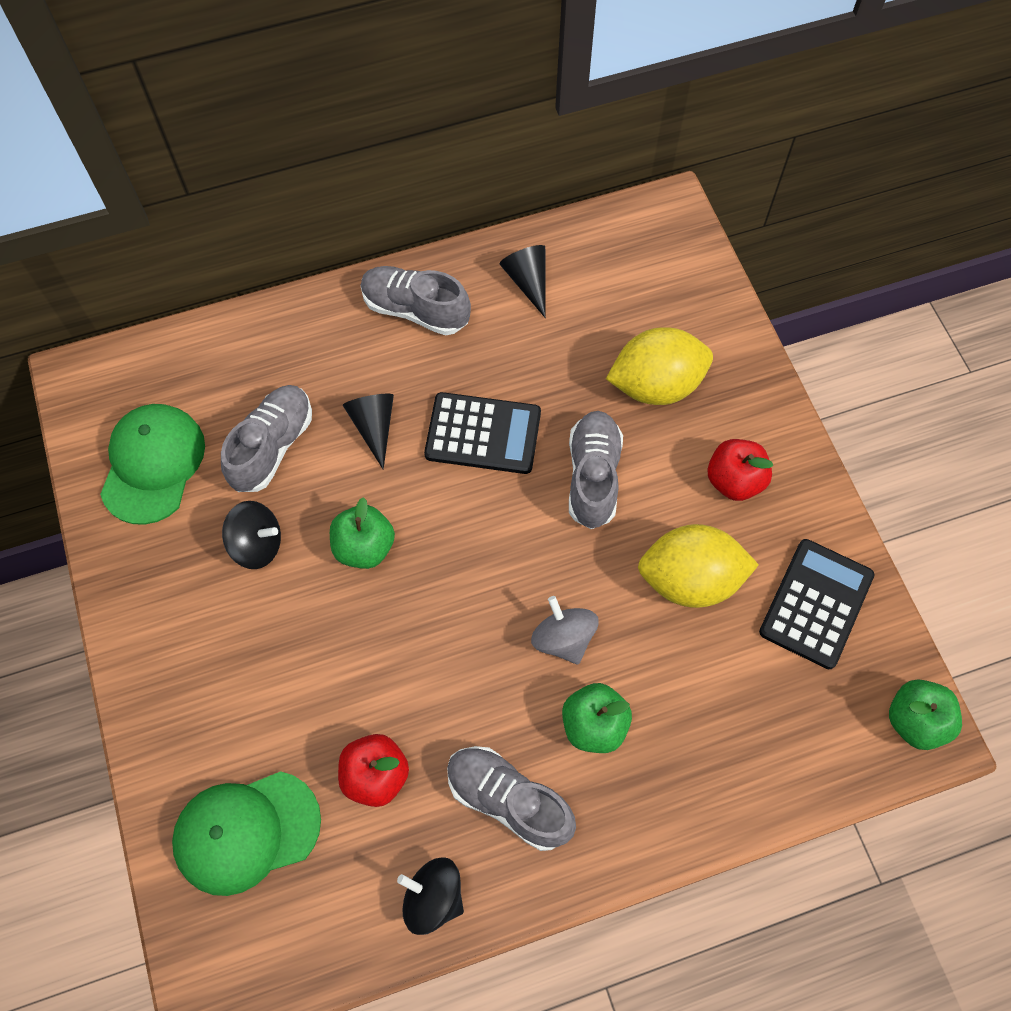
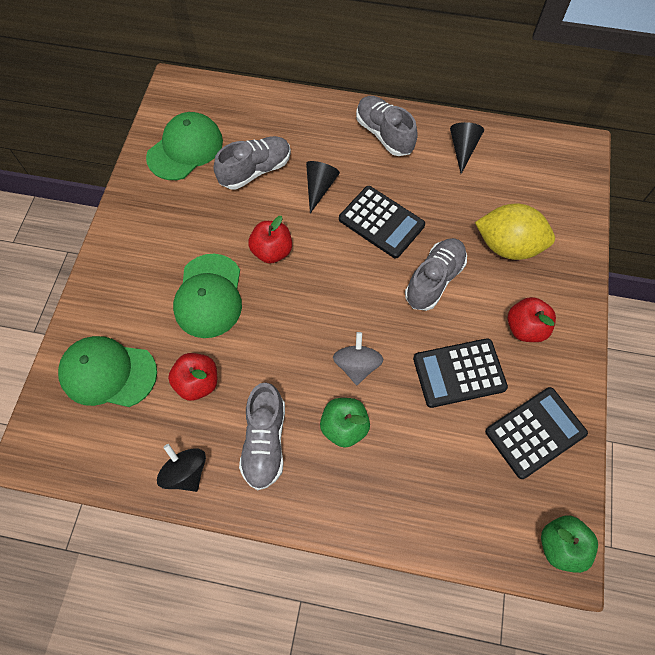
camera: 30 degrees right, 0 degrees up
(257, 544) = (213, 219): black spinning top -> none
(318, 652) = (209, 296): none -> green cap
(364, 547) = (272, 251): green apple -> red apple
(508, 800) = (265, 441): grey shoe -> grey shoe turned 150 degrees counterclockwise
(690, 579) = (459, 373): yellow lemon -> black calculator

